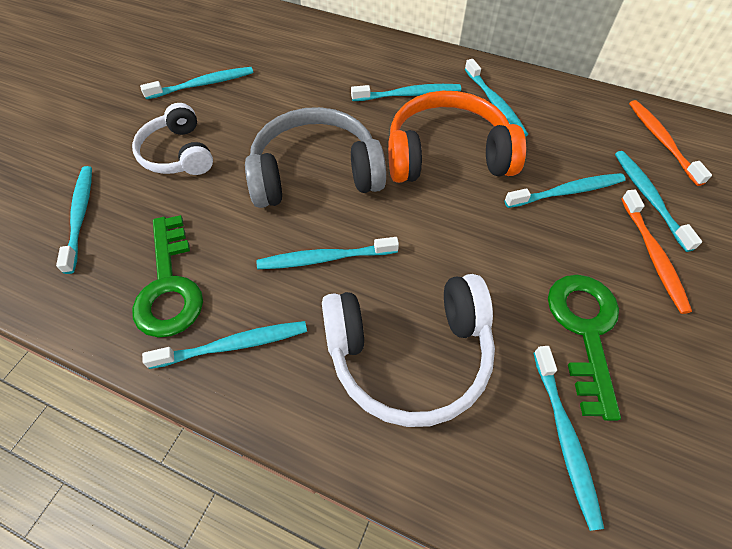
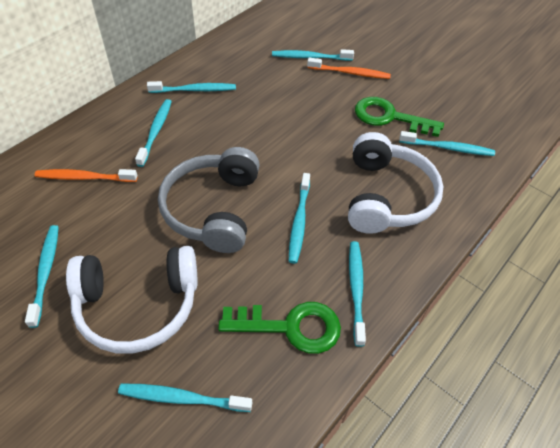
camera: 75 degrees left, 5 degrees down
(178, 153) = (138, 305): white headphones -> white headphones, size x1.56
(447, 155) = (232, 130): orange headphones -> none
(567, 192) = (291, 87): turquoise toothbrush -> none
(661, 141) = (269, 34): orange toothbrush -> orange toothbrush (84, 177)

